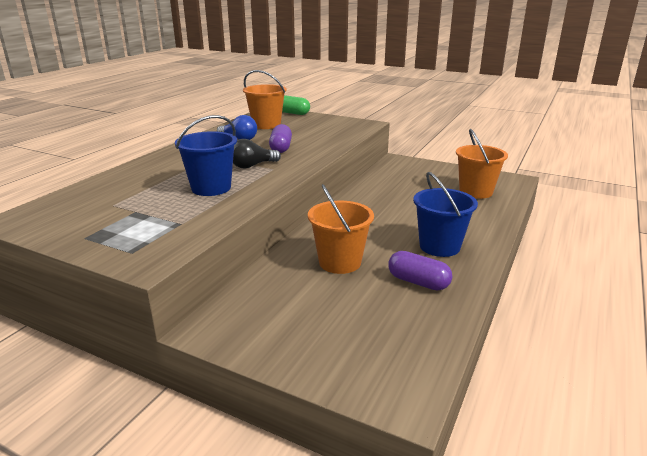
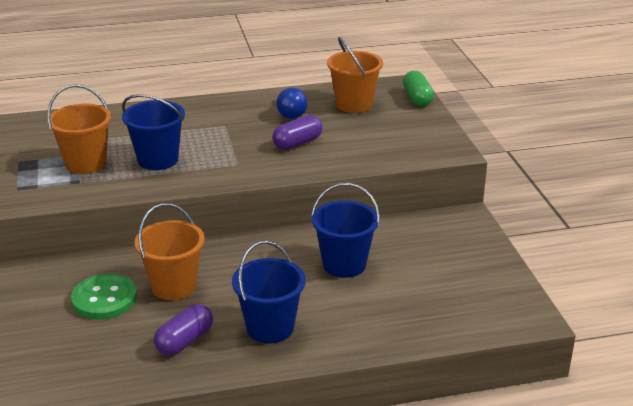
camera: 50 degrees right, 5 degrees up
(252, 166) = (231, 152): black light bulb -> none
(313, 297) = (104, 299): none -> green button
(397, 202) = (344, 264): none -> blue bucket
(418, 282) = (185, 341): purple capsule -> purple capsule turned 45 degrees clockwise
(475, 192) = (446, 303): orange bucket -> orange bucket (86, 163)

